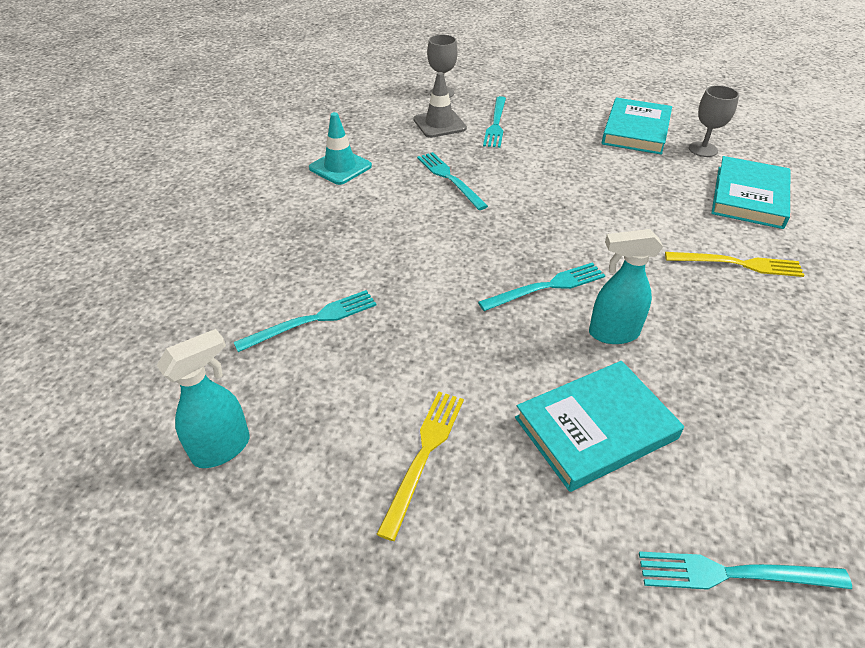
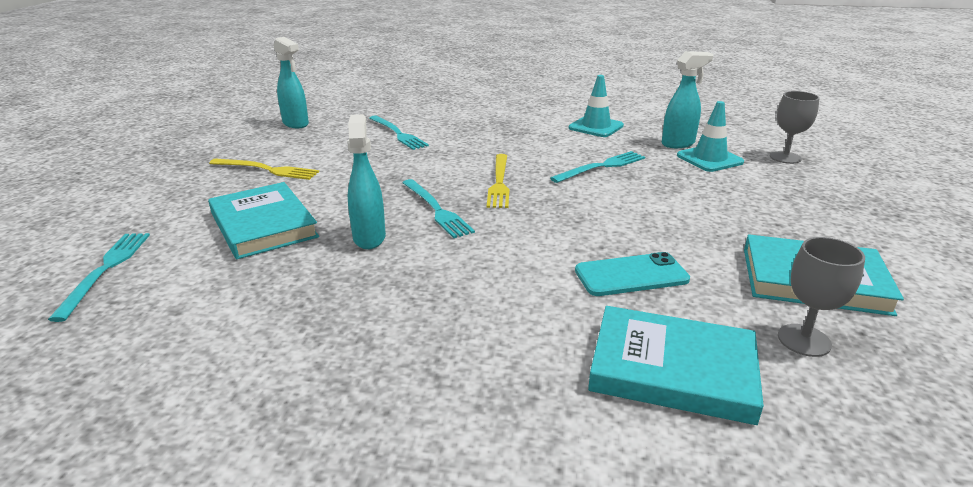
camera: 85 degrees right, 15 degrees down
(400, 131) = (678, 144): none -> turquoise spray bottle
(439, 124) = (709, 159): grey traffic cone -> turquoise traffic cone
(496, 124) = (737, 186): turquoise fork -> none
(646, 194) = (631, 275): none -> turquoise phone
(738, 264) = (488, 330): yellow fork -> yellow fork (499, 182)

